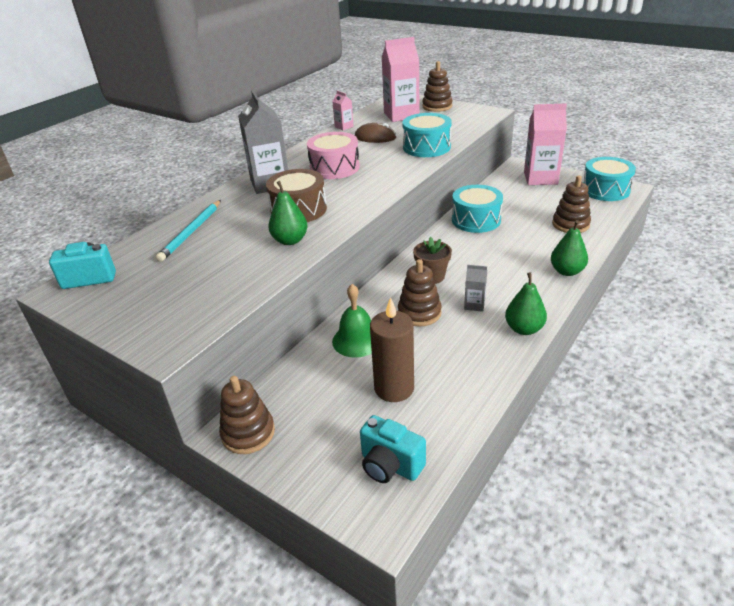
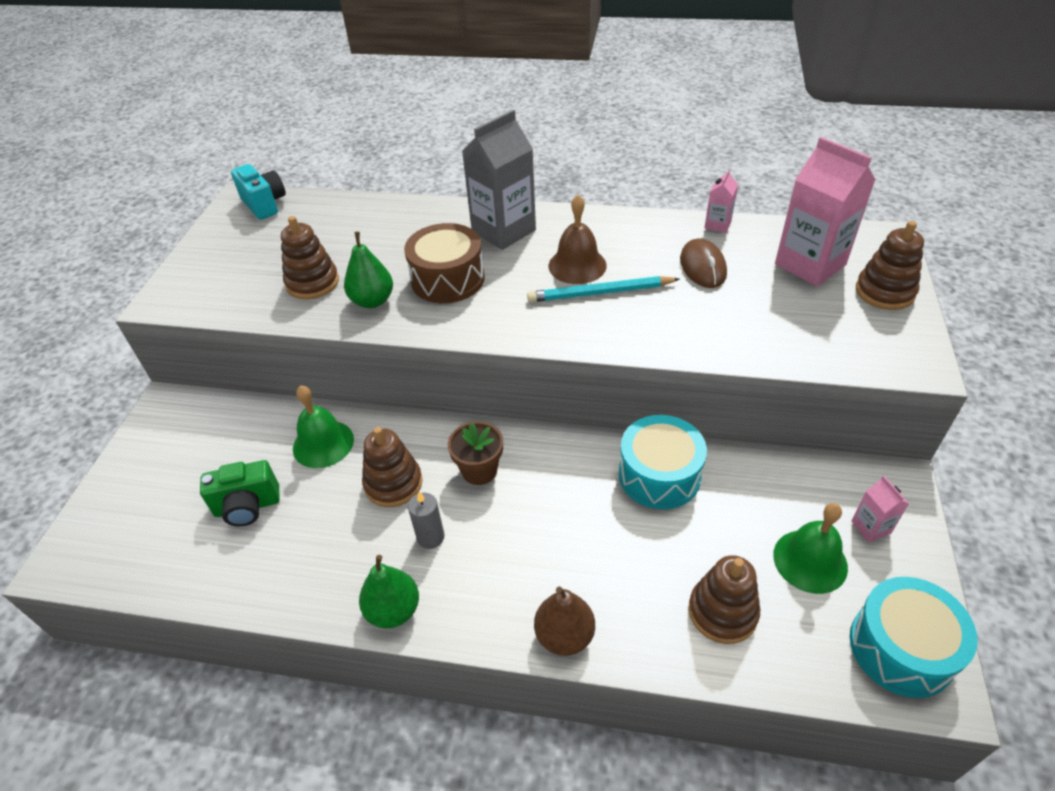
camera: 65 degrees right, 10 degrees up
(192, 232) = (366, 224): turquoise pencil -> turquoise pencil (600, 293)
(248, 433) = (166, 417): brown stacking toy -> brown stacking toy (312, 283)
(334, 168) = (577, 265): pink drum -> brown bell
(390, 465) = (132, 543): turquoise camera -> none
(394, 388) = (247, 506): brown candle -> green camera
(426, 147) = (705, 331): turquoise drum -> none
(474, 305) = (430, 537): grey carton -> grey candle
(540, 178) = (871, 527): pink carton -> pink carton, size x0.47
(551, 196) = (810, 561): none -> green bell
(566, 271) = (564, 635): green pear -> brown pear

